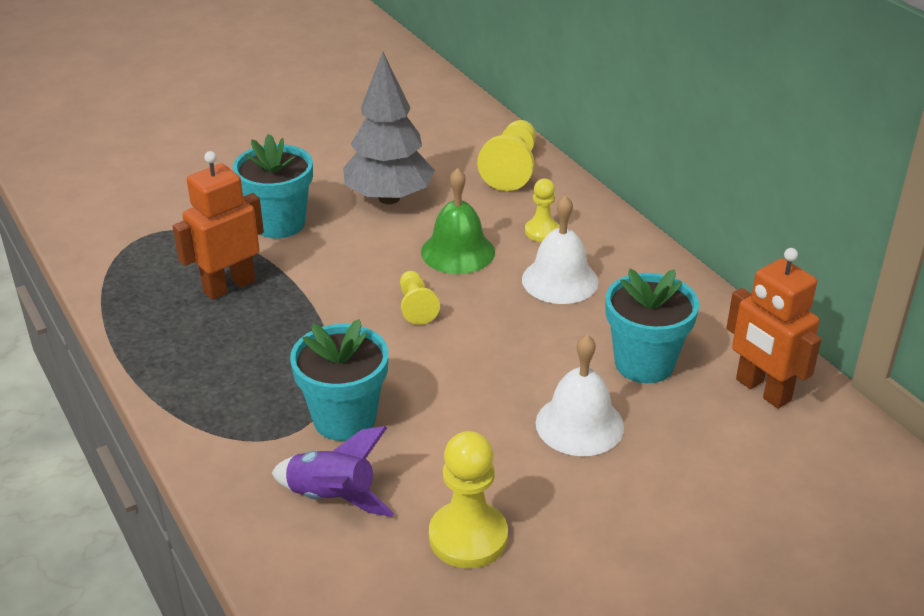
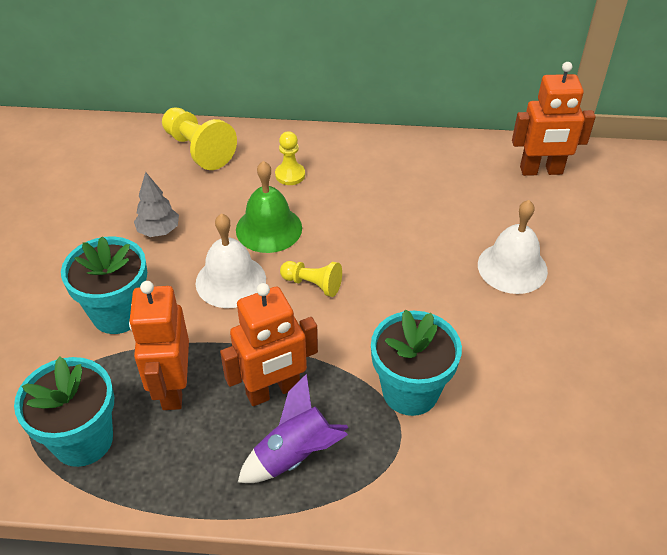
camera: 55 degrees left, 10 degrees up
(273, 339) = (273, 391): none -> orange robot
(332, 498) = (495, 442): purple rocket -> purple rocket (295, 455)
(389, 198) = (159, 231): grey tree -> grey tree, size x0.51
(468, 537) = (585, 382): yellow pawn -> none
(560, 280) = (354, 196): white bell -> white bell (230, 281)
(644, 363) = (475, 205): turquoise flower pot -> turquoise flower pot (83, 440)

